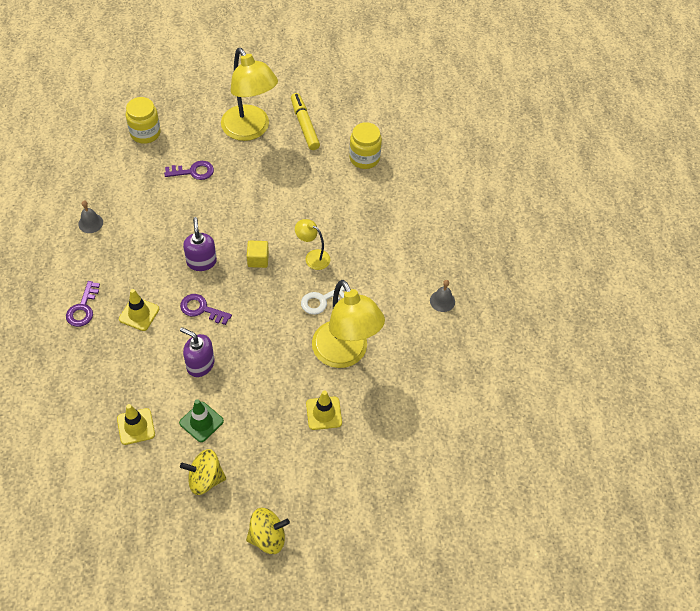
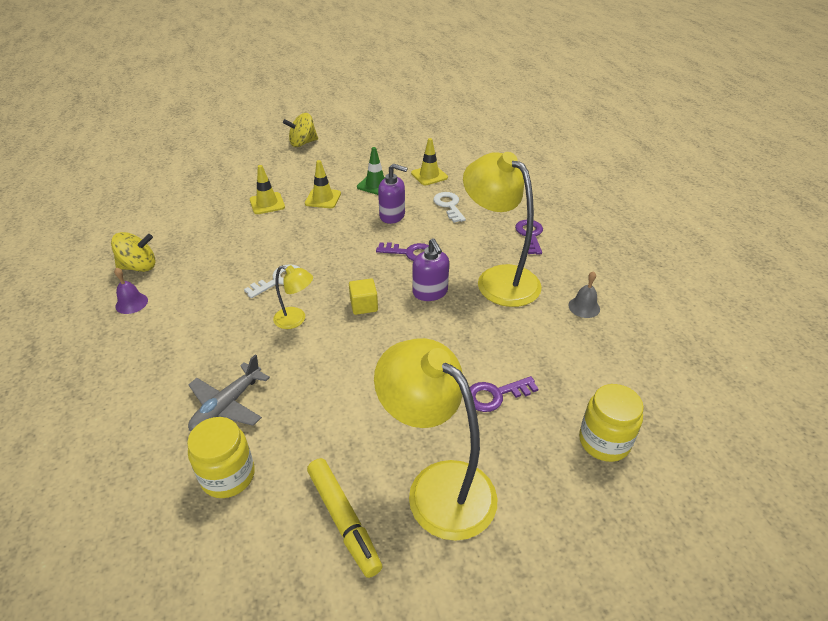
camera: 170 degrees right, 15 degrees down
(138, 368) = (449, 205): none -> white key
(139, 314) = (472, 239): yellow traffic cone -> yellow traffic cone (323, 198)
(205, 479) = (359, 160): yellow spinning top -> yellow spinning top (139, 267)
(345, 354) = (249, 243): yellow lamp -> yellow lamp (498, 279)
(365, 199) = (227, 405): none -> grey plane
(442, 301) = (131, 303): grey bell -> purple bell

